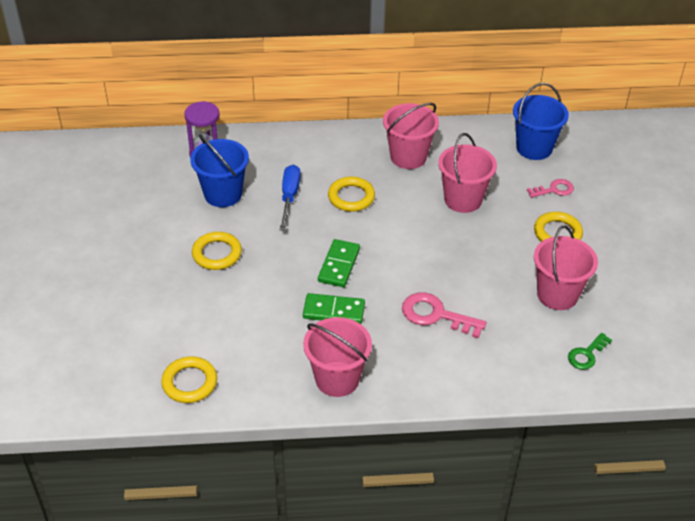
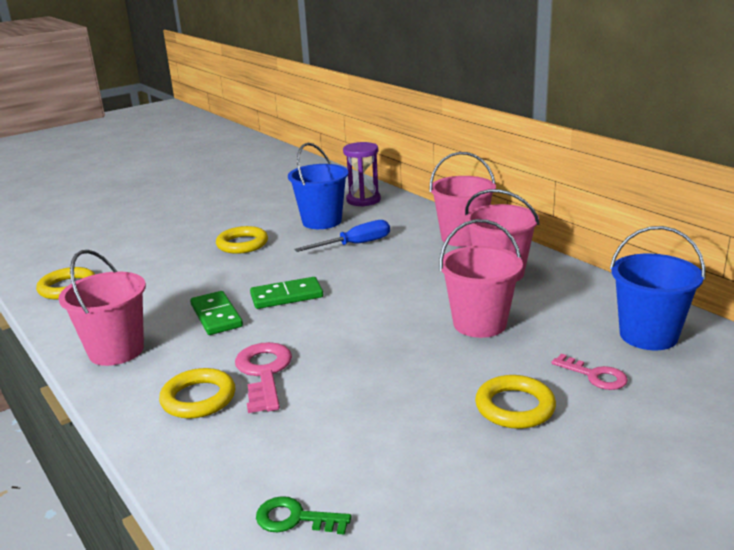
camera: 60 degrees right, 20 degrees down
(351, 197) = (394, 268): yellow ring -> yellow ring (198, 398)
(557, 294) = (393, 448): pink bucket -> pink bucket (462, 238)

